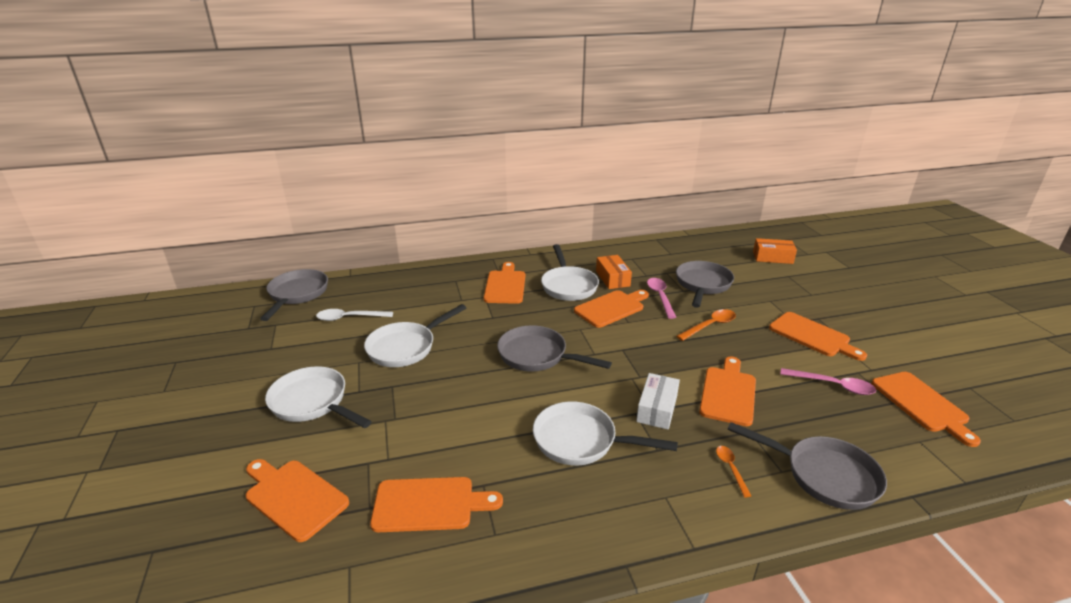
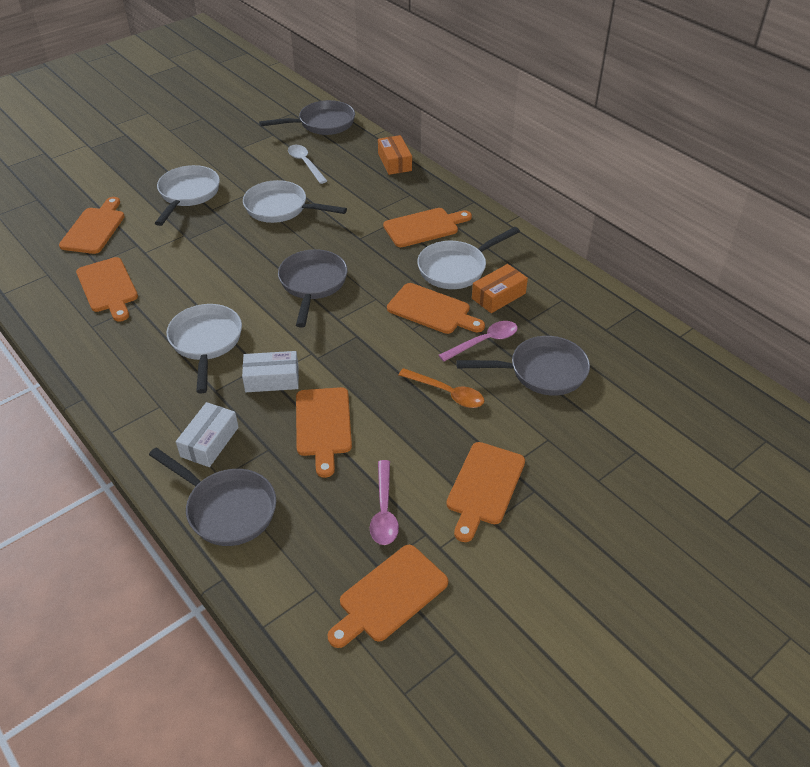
camera: 65 degrees right, 15 degrees up
(728, 393) = (323, 425): orange cutting board -> orange cutting board turned 90 degrees clockwise
(731, 468) = (209, 442): orange spoon -> white box
(772, 257) = (682, 430): orange box -> orange box (394, 162)
(824, 475) = (227, 509): grey pan -> grey pan turned 60 degrees counterclockwise

